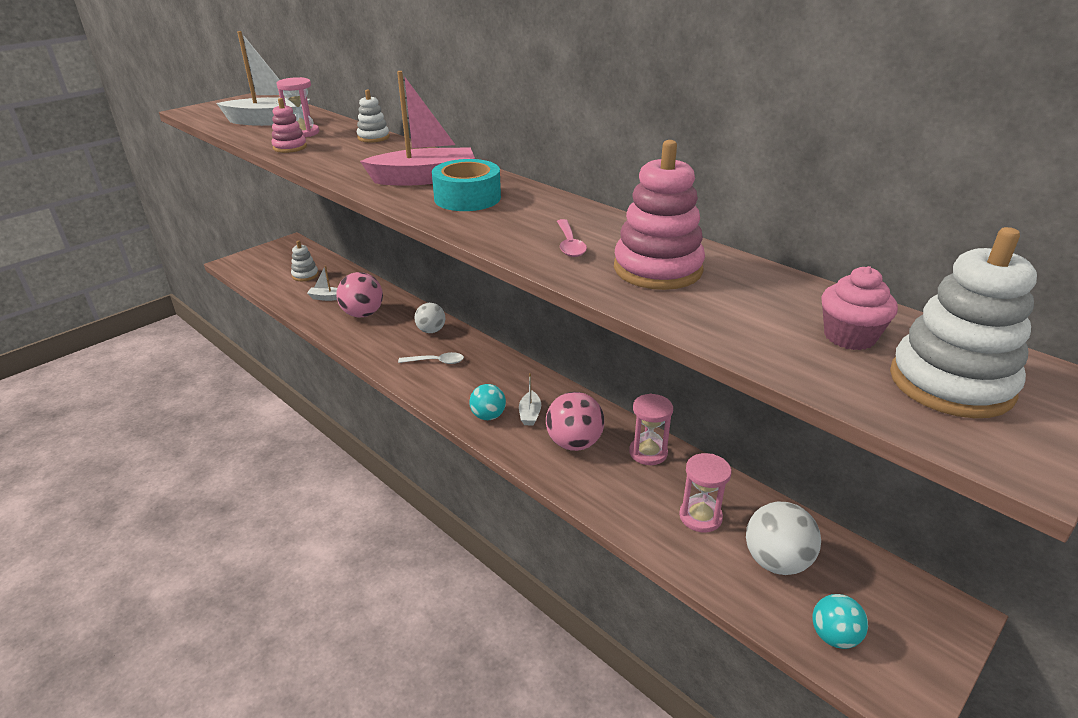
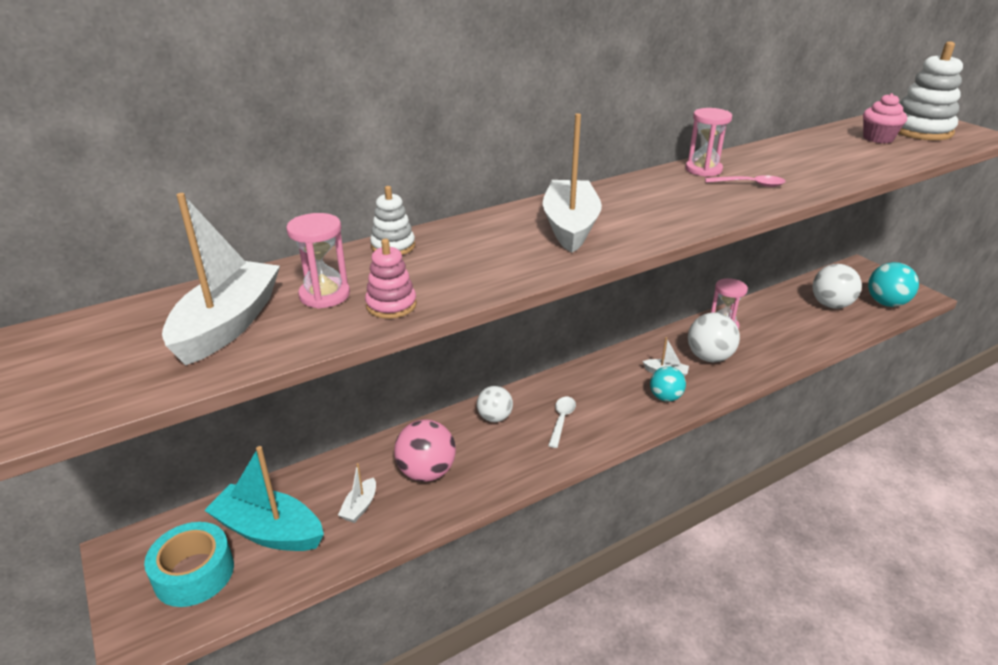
camera: 75 degrees left, 0 degrees up
(305, 275) = (269, 531): white stacking toy -> turquoise boat
(424, 179) = (570, 226): pink boat -> white boat
(467, 198) = (635, 211): turquoise tape -> turquoise tape (194, 573)
(574, 443) = (709, 357): pink ball -> white ball
(657, 269) = (794, 165): pink stacking toy -> none
(700, 517) = (793, 321): pink hourglass -> pink hourglass (703, 170)
(834, 636) = (886, 303): turquoise ball -> turquoise ball, size x1.52

